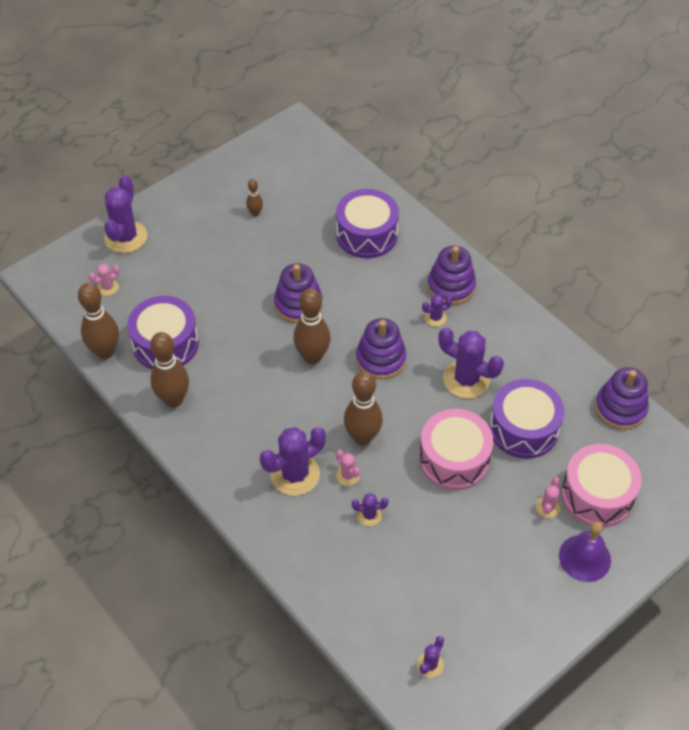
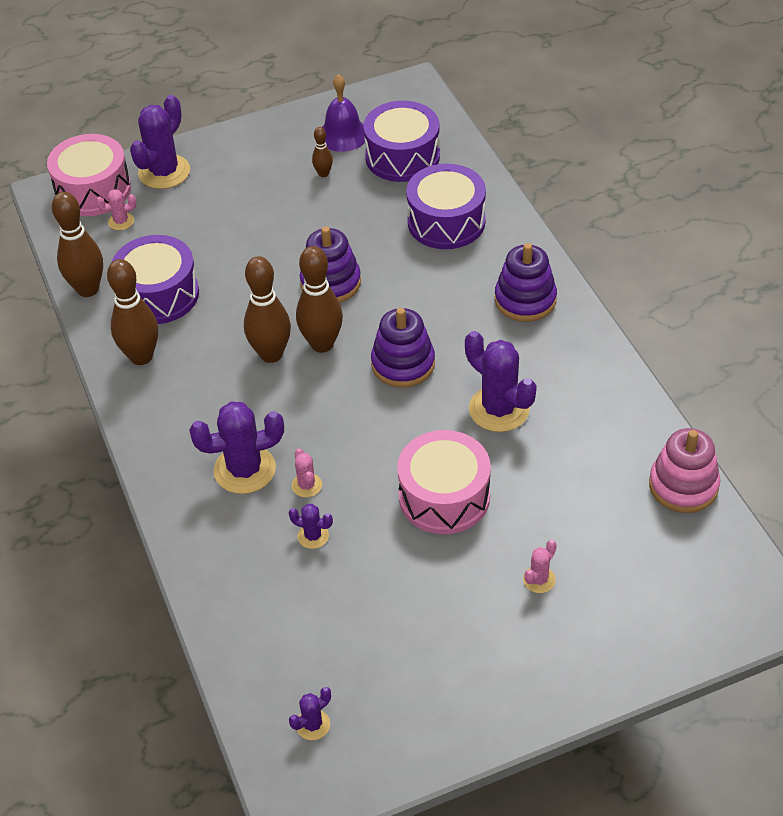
camera: 20 degrees right, 5 degrees down
(362, 437) = (343, 447): brown bowling pin -> brown bowling pin (271, 354)
(435, 318) = (490, 331): purple cactus -> none
(523, 428) = (547, 481): purple drum -> purple drum (402, 156)
(584, 558) = (561, 651): purple bell -> purple bell (343, 134)
(597, 495) = (609, 580): pink drum -> pink drum (93, 190)
(620, 408) = (683, 485): purple stacking toy -> pink stacking toy

